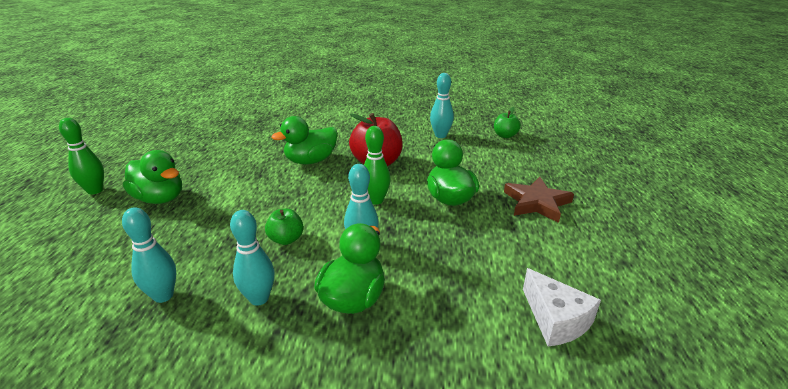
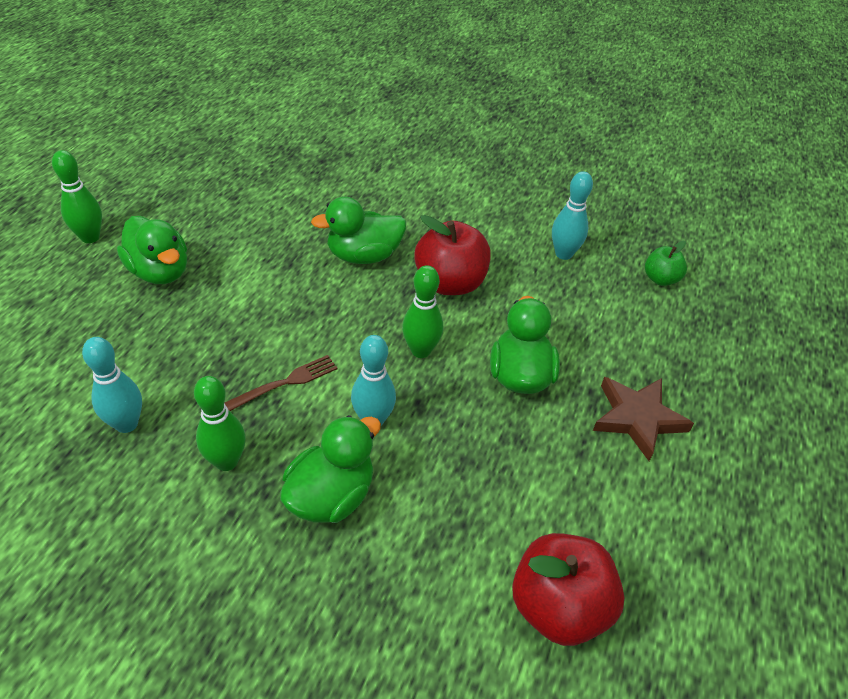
camera: 15 degrees right, 15 degrees up
(259, 298) = (226, 461): turquoise bowling pin -> green bowling pin
(286, 239) = (286, 382): green apple -> brown fork
(556, 319) = (558, 607): white cheese -> red apple

